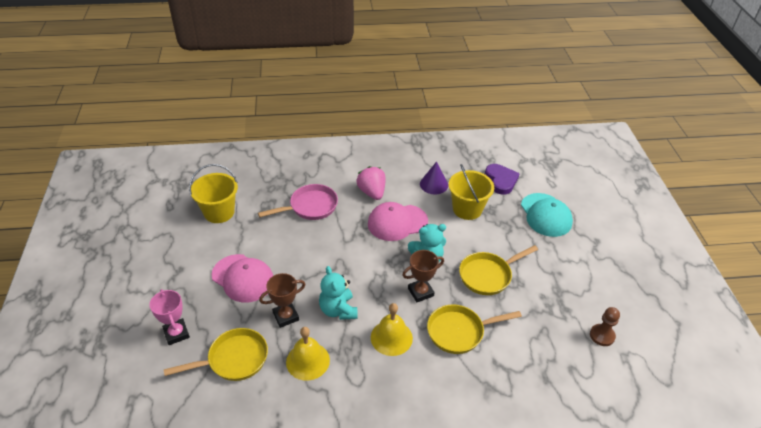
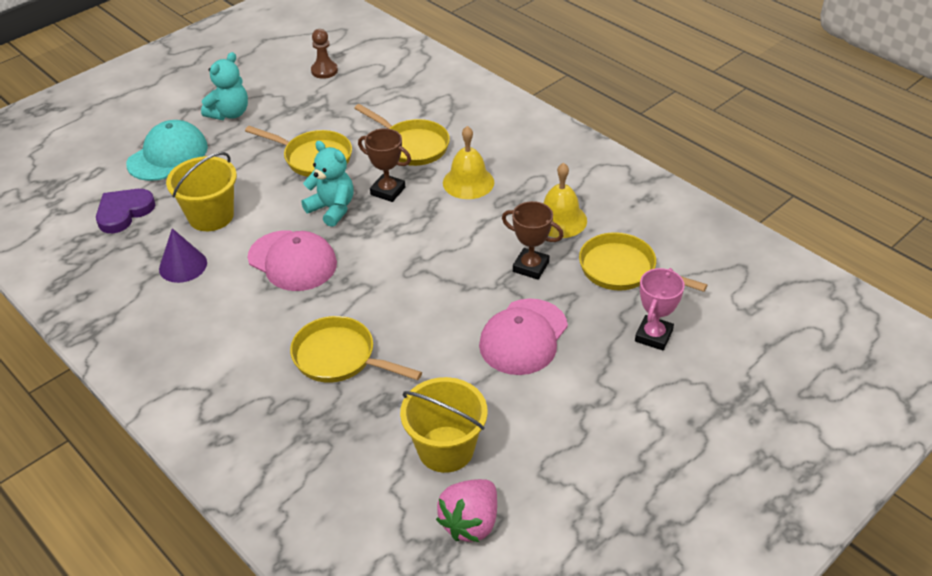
camera: 125 degrees left, 0 degrees up
(243, 278) = (523, 337): pink cap -> pink cap turned 150 degrees counterclockwise
(310, 207) = (339, 357): pink pan -> yellow pan
(338, 310) = (477, 234): turquoise teddy bear -> turquoise teddy bear (229, 113)
(372, 192) = (252, 314): pink strawberry -> pink strawberry (470, 523)

